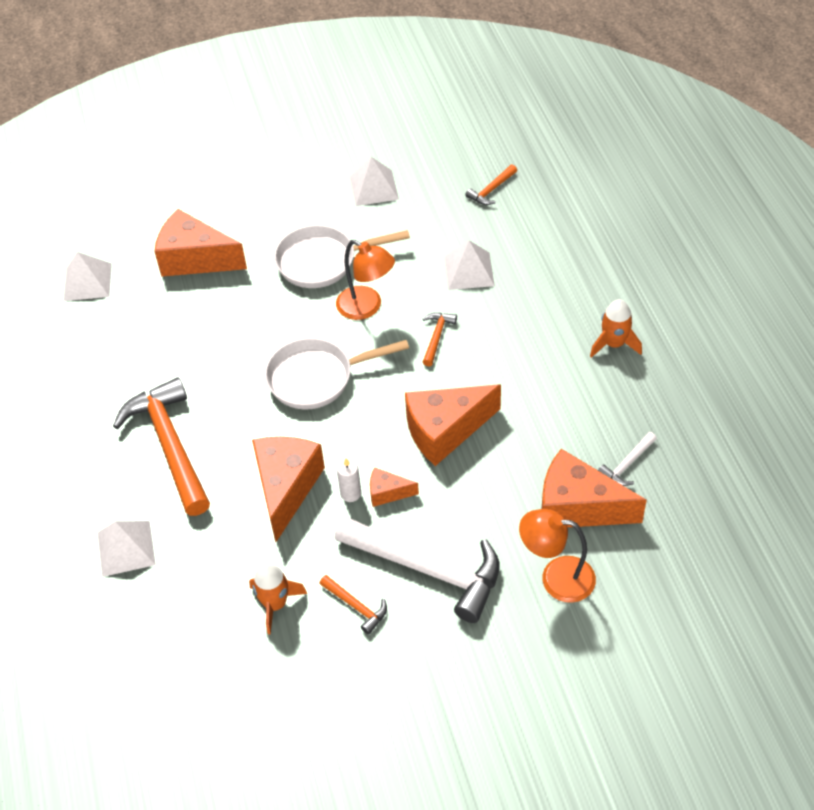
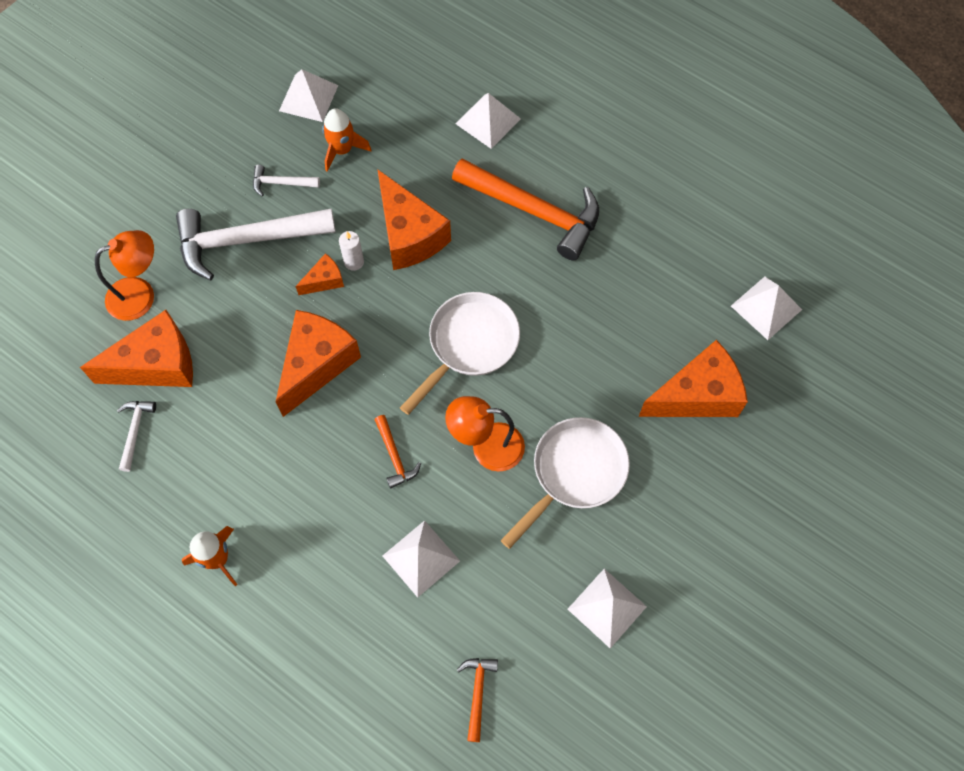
camera: 140 degrees right, 15 degrees up
(260, 683) = (308, 98): none -> white pyramid
(356, 607) = (281, 183): orange hammer -> white hammer

